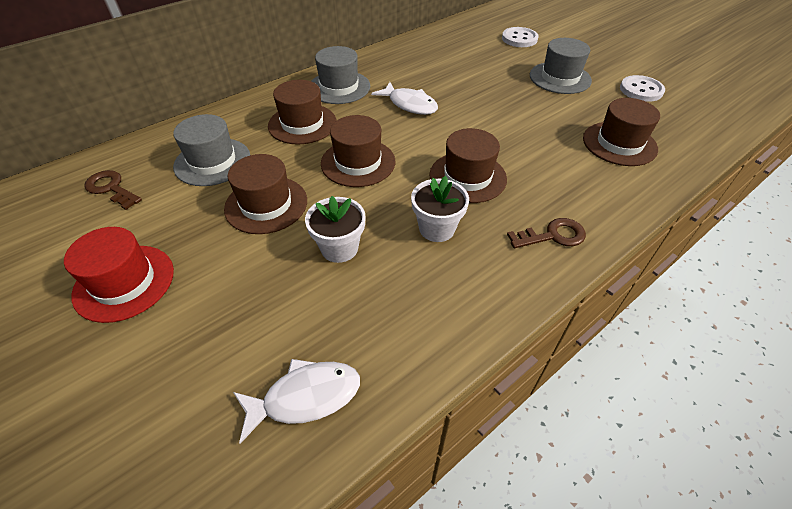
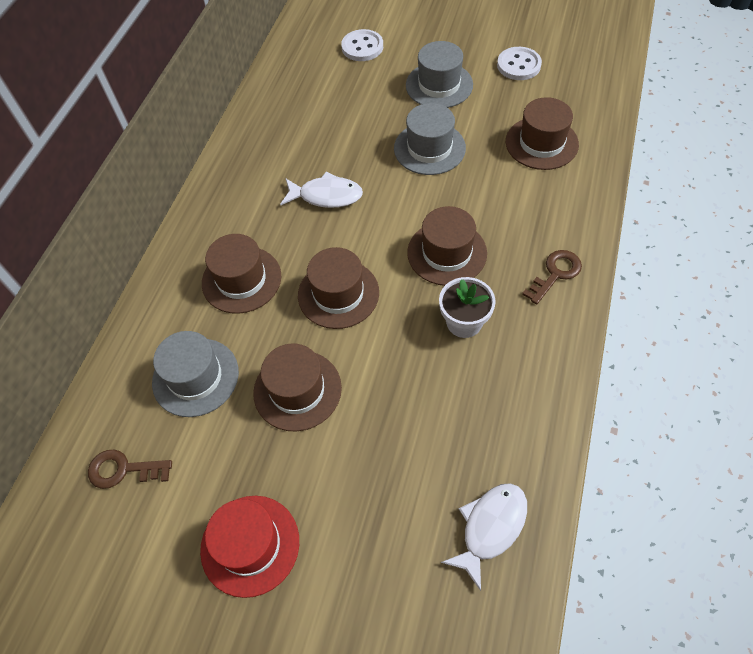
camera: 30 degrees left, 10 degrees up
(339, 87) = (234, 211): grey hat -> grey hat (429, 148)
(339, 248) = (402, 391): white flower pot -> none

